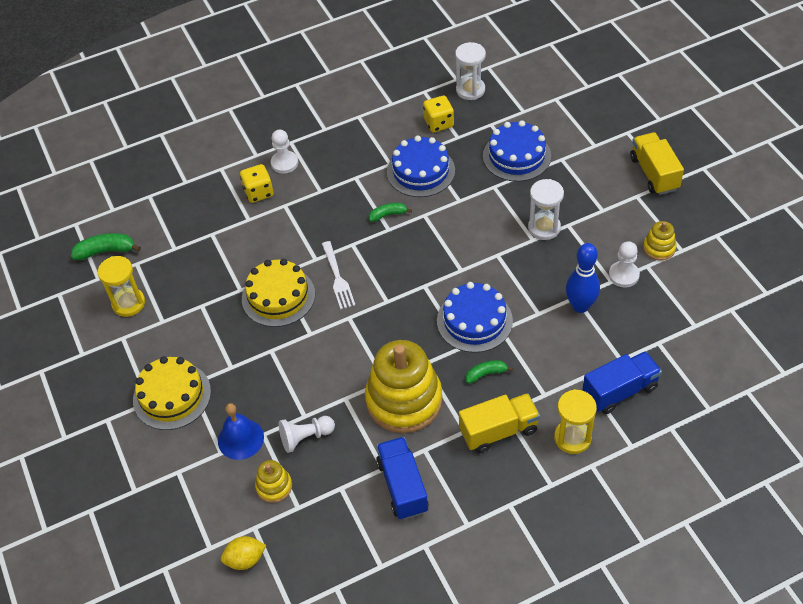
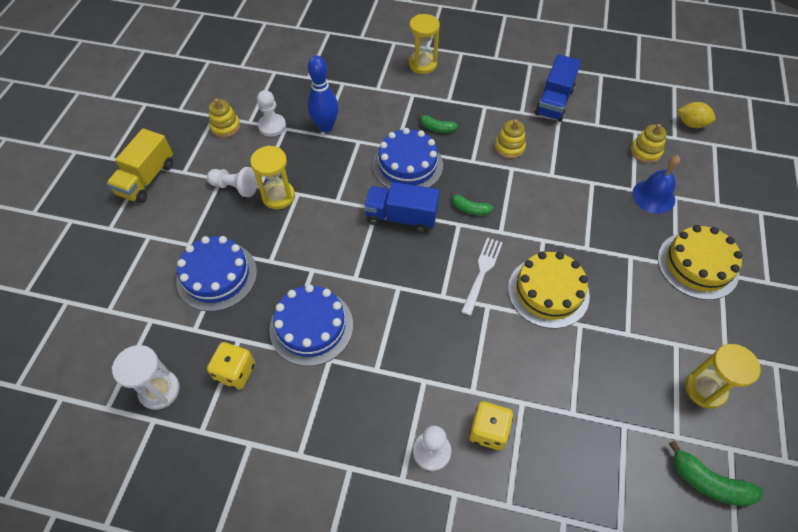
camera: 145 degrees left, 5 degrees up
(305, 437) = (601, 167): white pawn -> white pawn (235, 187)
(388, 215) = (385, 302): green banana -> green banana (470, 209)
(404, 400) = (509, 147): yellow stacking toy -> yellow stacking toy, size x0.45
(498, 431) = (463, 93): yellow truck -> none
(544, 228) = (278, 196): white hourglass -> yellow hourglass
(619, 391) = (365, 68): blue truck -> blue truck (401, 217)

